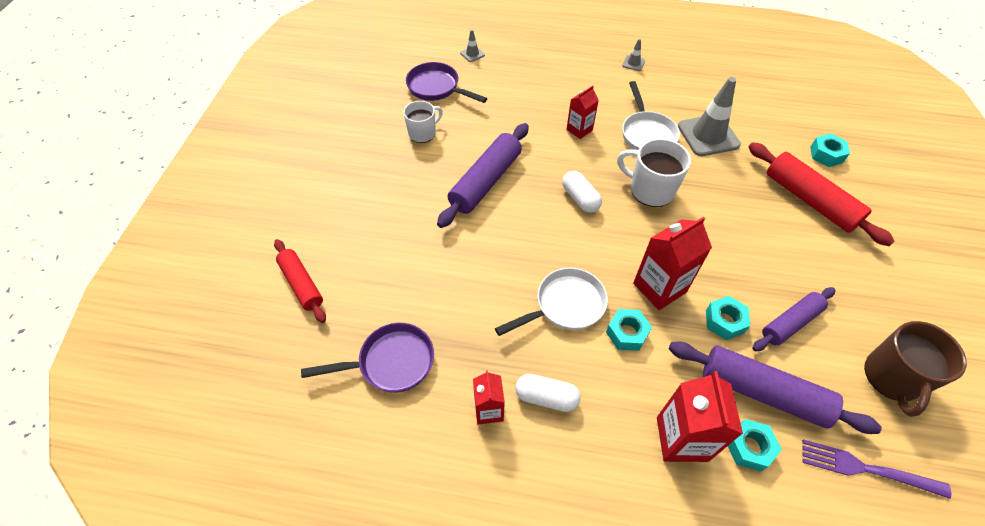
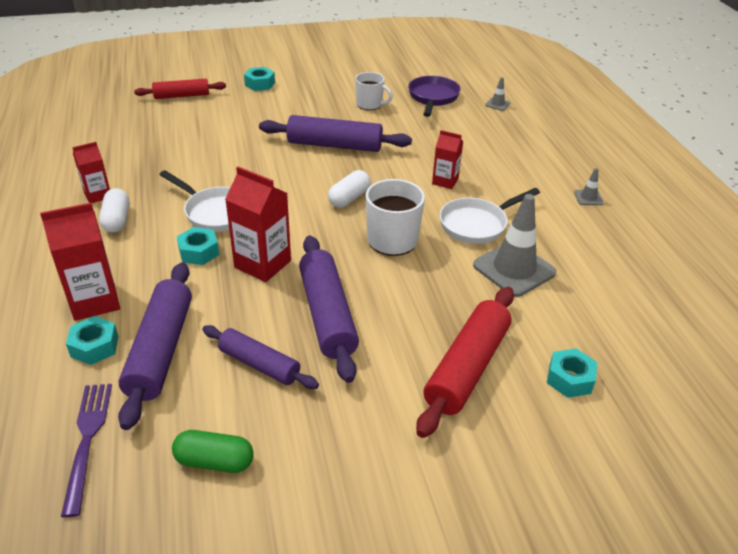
camera: 65 degrees right, 15 degrees down
(301, 284) = (181, 96): red rolling pin -> red rolling pin turned 45 degrees clockwise
(391, 362) = (127, 145): purple pan -> none
(724, 321) = (240, 313): turquoise nut -> turquoise nut (260, 84)
(738, 261) = (327, 314): none -> purple rolling pin
(892, 378) = (214, 461): brown mug -> green capsule

